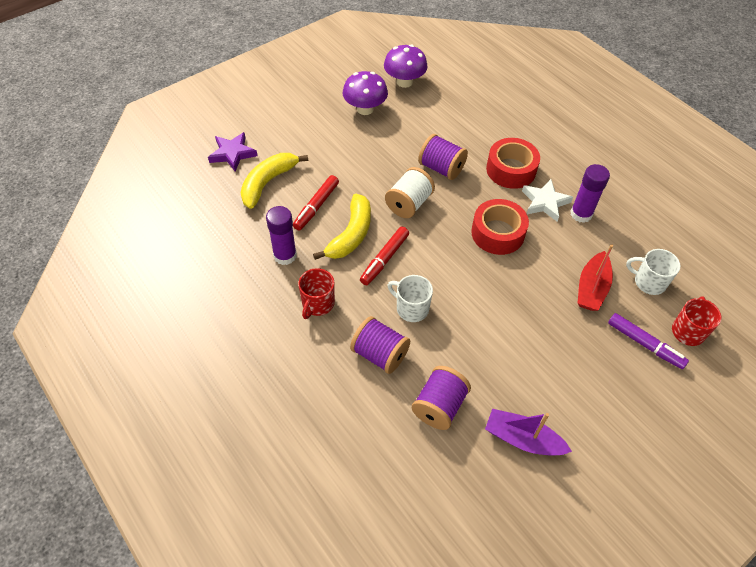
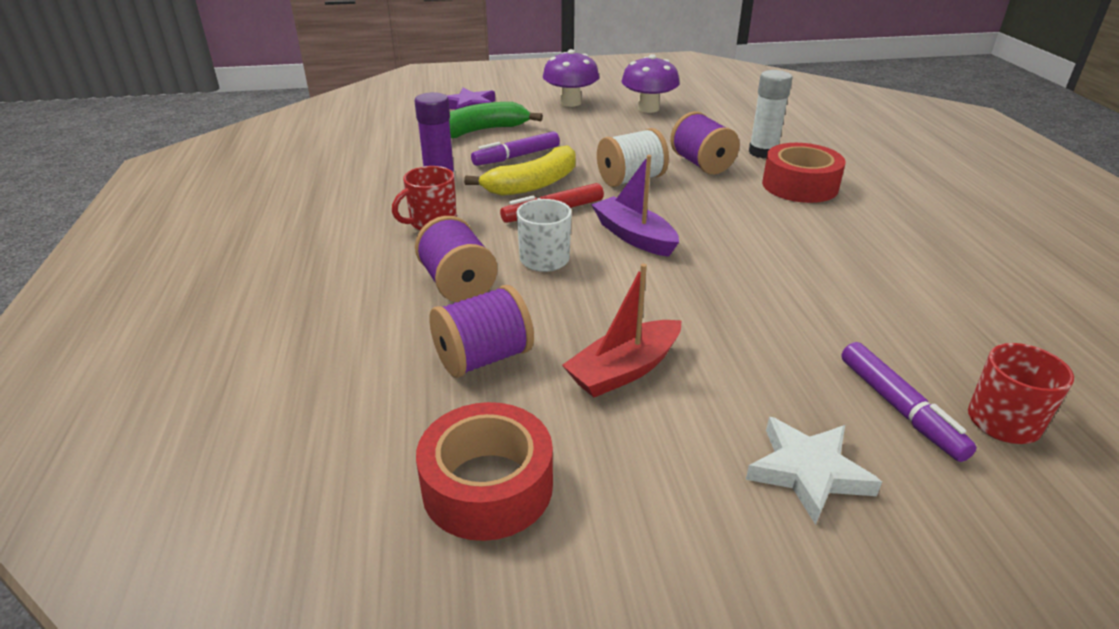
camera: 30 degrees right, 20 degrees down
(268, 183) = (483, 131): yellow banana -> green banana
(316, 206) = (517, 156): red marker -> purple marker
(404, 82) = (715, 101): purple mushroom -> purple mushroom (570, 102)
(470, 139) = (763, 152): none -> white glue stick
(497, 233) = (731, 230): red tape -> red tape (487, 486)
(523, 439) = (575, 442): purple boat -> purple boat (634, 236)
(545, 202) = (829, 222): white star -> white star (808, 472)
(581, 214) = (881, 245): purple glue stick -> none
(591, 288) = (843, 318): red boat -> red boat (624, 370)
(648, 282) = (957, 341): white mug -> none

